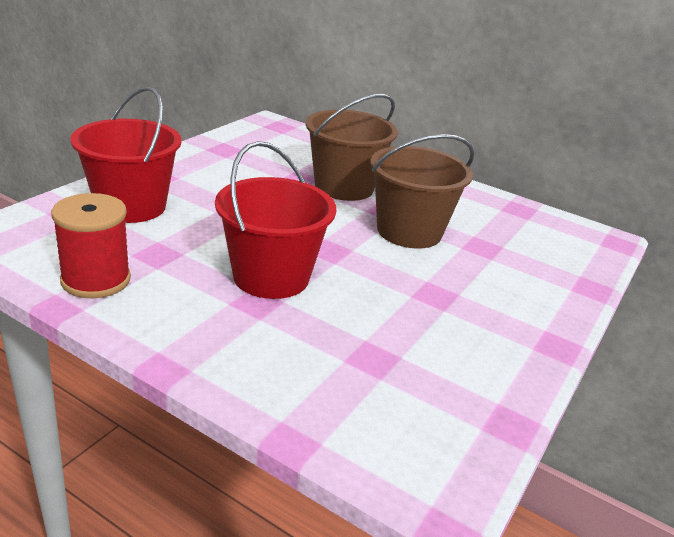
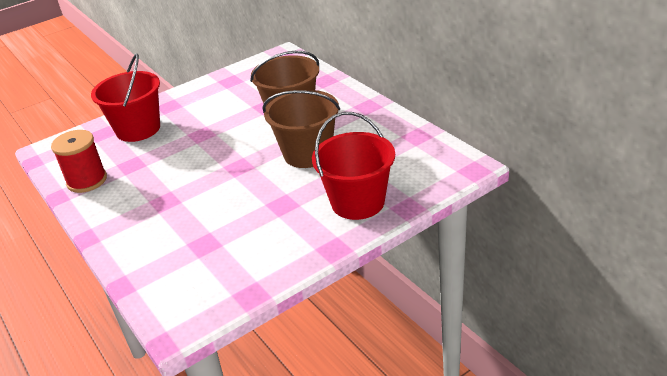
camera: 30 degrees right, 5 degrees up
(271, 277) = (186, 184): red bucket -> red bucket (358, 202)

